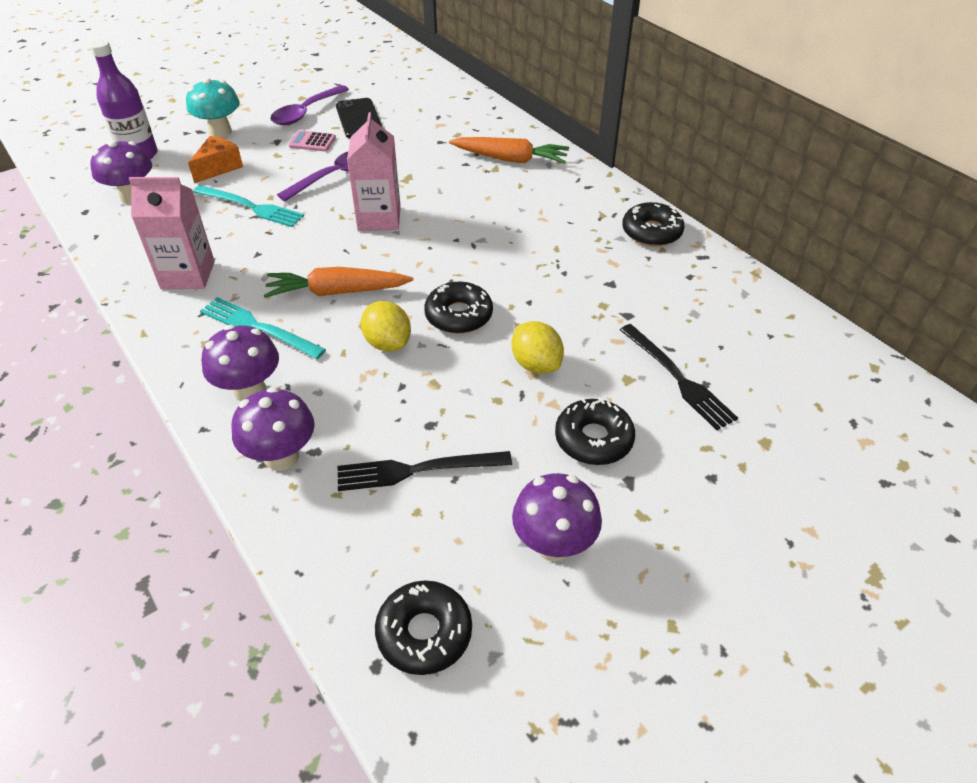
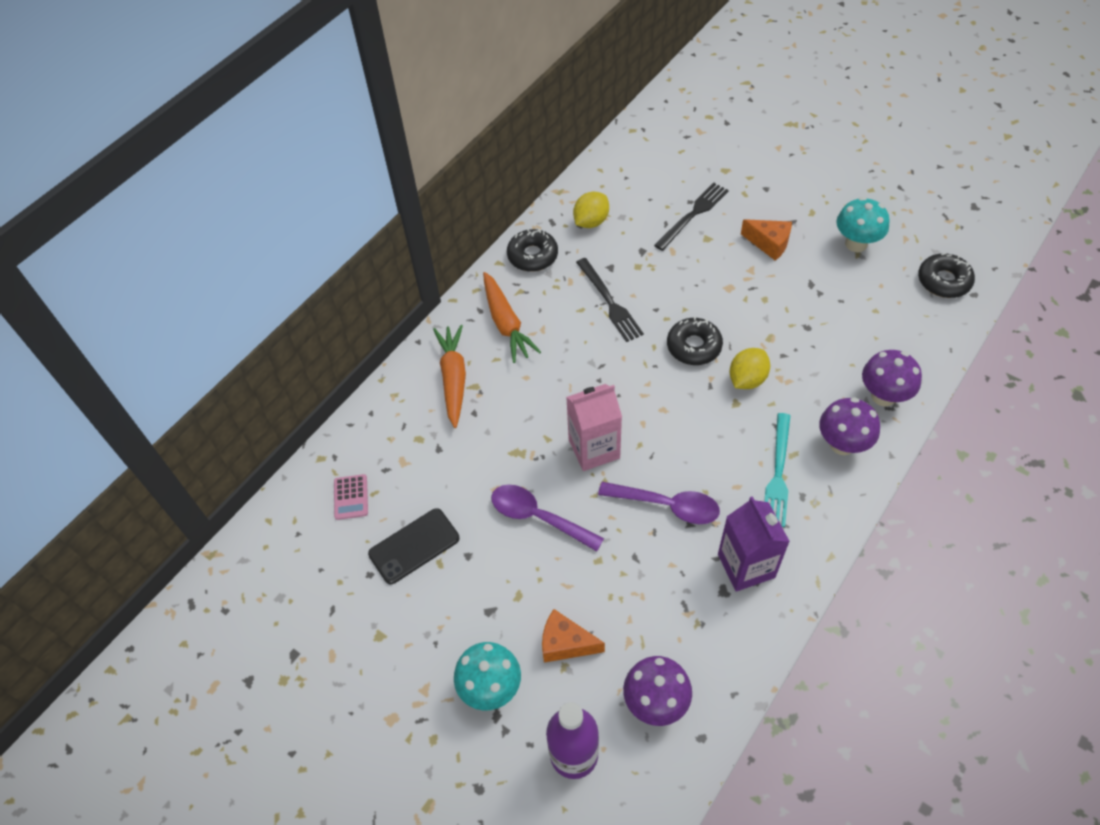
camera: 105 degrees left, 10 degrees up
(188, 275) = (746, 566): pink carton -> purple carton
(250, 207) = (622, 569): turquoise fork -> none
(306, 112) = (415, 611): purple spoon -> purple spoon (667, 505)
(312, 142) = (479, 572): pink calculator -> pink calculator (351, 497)
(337, 292) = (708, 437): orange carrot -> orange carrot (506, 323)
(418, 470) = (846, 320): black fork -> black fork (609, 302)
(536, 364) = (720, 287): yellow lemon -> yellow lemon (591, 222)
(553, 545) = (856, 244): purple mushroom -> turquoise mushroom
(593, 439) = (769, 244): black donut -> orange cheese

